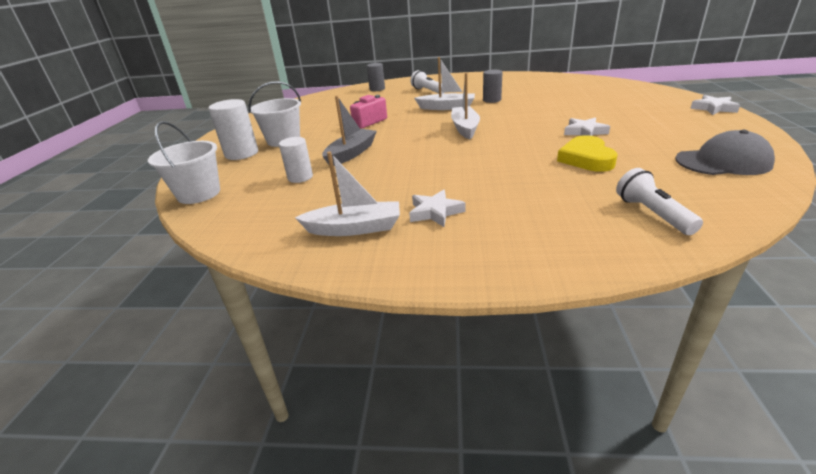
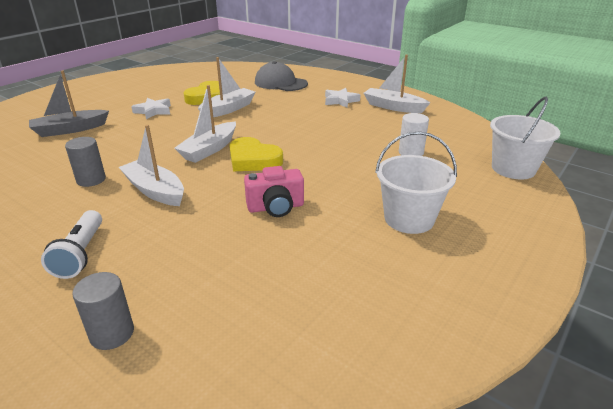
camera: 150 degrees left, 0 degrees up
(241, 153) = (472, 214): white cylinder -> none
(351, 153) = (346, 161): grey boat -> grey boat (70, 130)
(422, 133) = (253, 160): none -> yellow heart
(530, 156) = (228, 109): none -> white boat
(652, 214) = (251, 73): white flashlight -> none
(713, 108) = (40, 96): white star -> none
(723, 162) = (162, 76): grey cap -> grey cap (280, 83)

